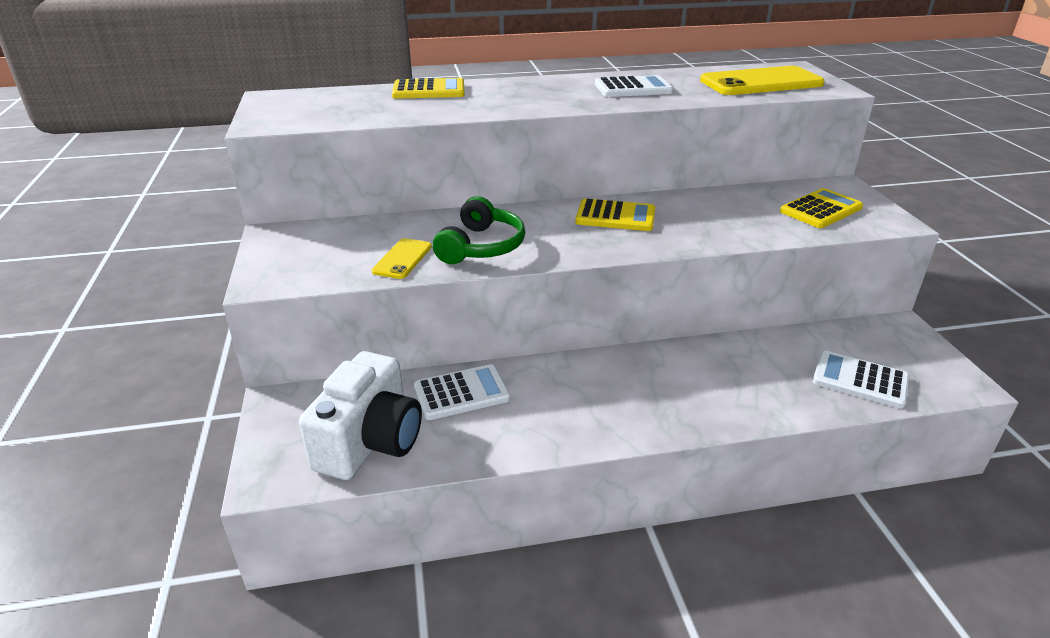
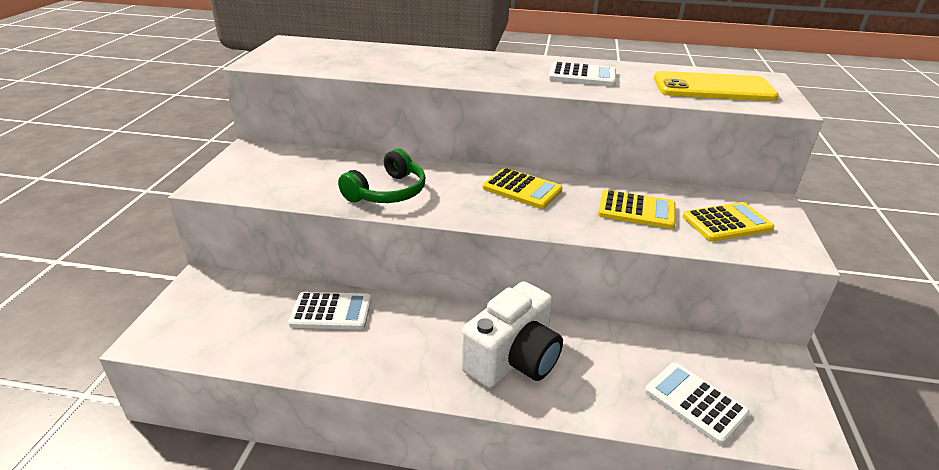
camera: 20 degrees right, 0 degrees up
(370, 442) = (236, 332): white camera -> white camera (513, 359)
(402, 259) = (319, 189): yellow phone -> none
(429, 90) = (408, 53): yellow calculator -> yellow calculator (636, 210)

